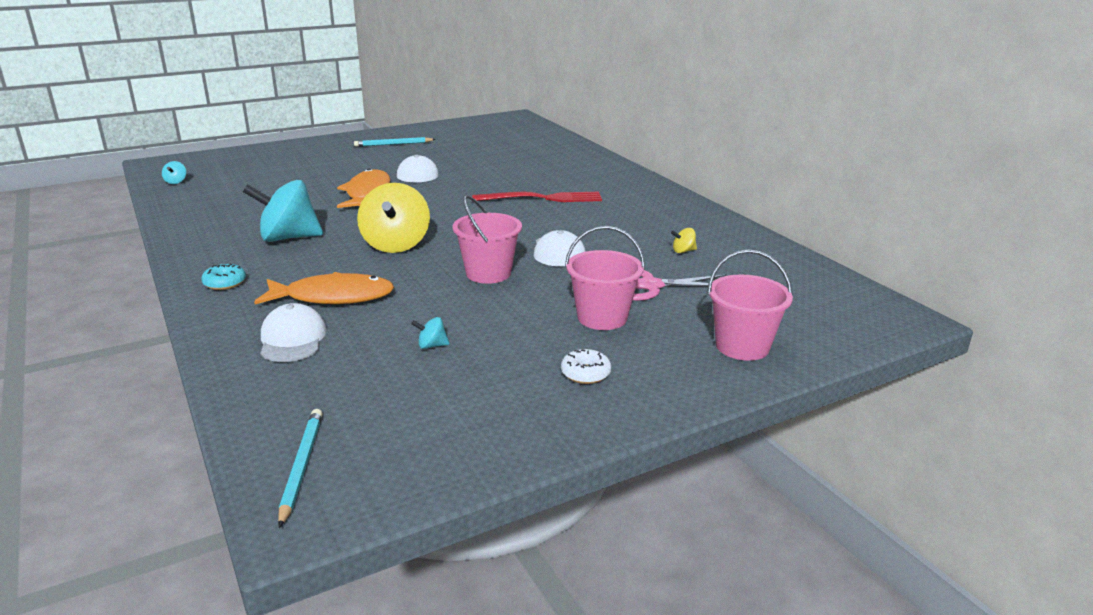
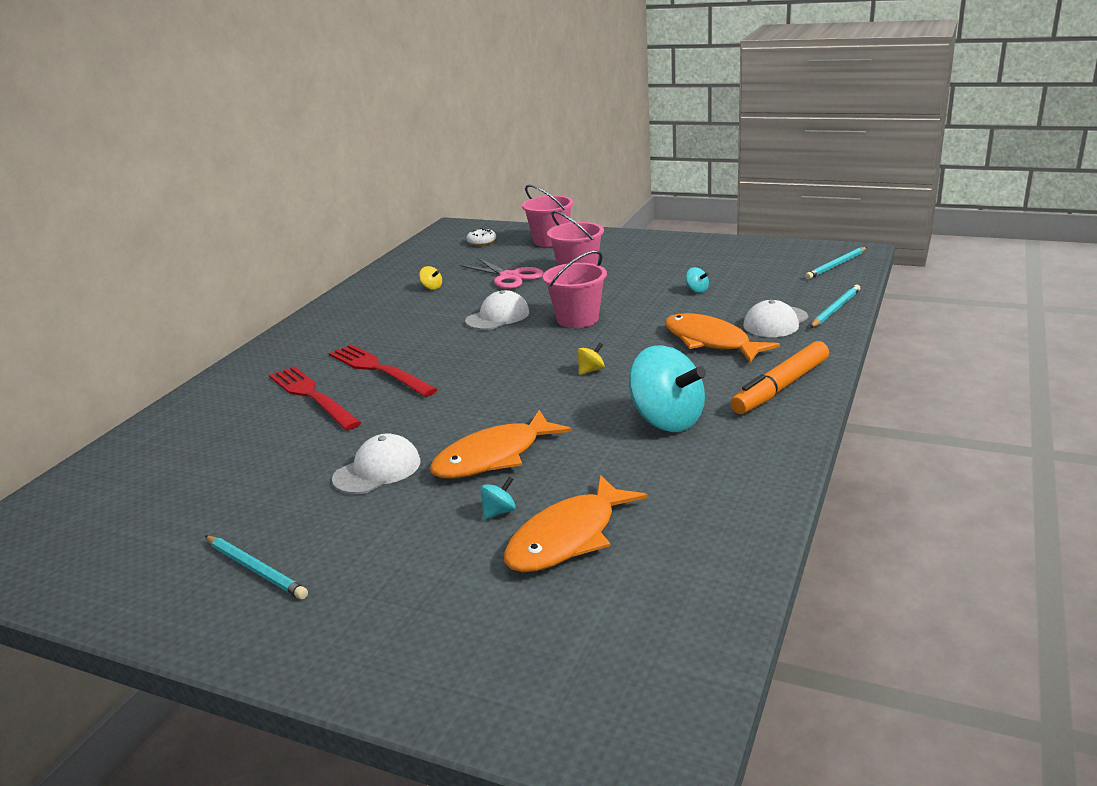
camera: 125 degrees left, 0 degrees up
(176, 182) = (681, 635): turquoise spinning top -> turquoise spinning top (499, 512)
(225, 283) = (780, 387): turquoise donut -> orange marker
(239, 381) = (835, 309): none -> turquoise pencil
(270, 186) = (568, 537): none -> orange fish
(396, 245) = (591, 370): yellow spinning top -> yellow spinning top, size x0.40
(540, 178) = (312, 396): none -> red fork
(585, 373) = (645, 255): white donut -> white donut (481, 242)

